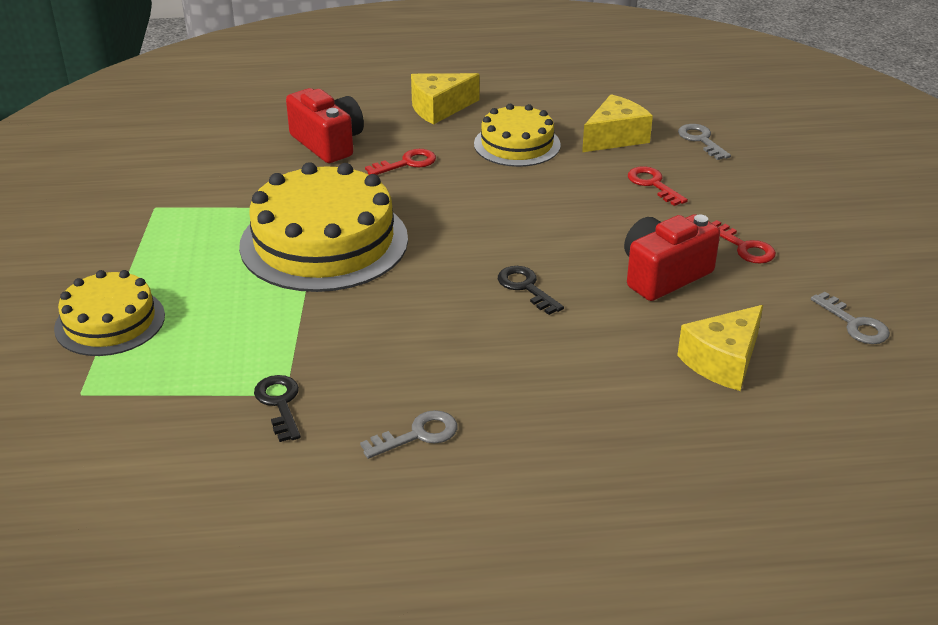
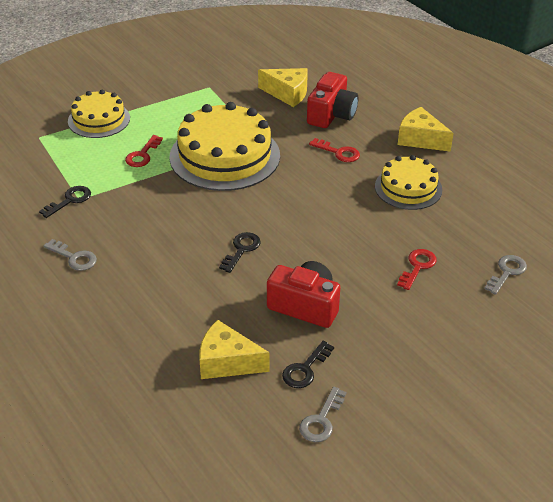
camera: 60 degrees right, 5 degrees up
(615, 137) = (465, 229): yellow cheese -> yellow cheese (287, 94)
(744, 247) = (374, 336): red key -> red key (142, 155)
(769, 309) = (305, 369): none -> black key

